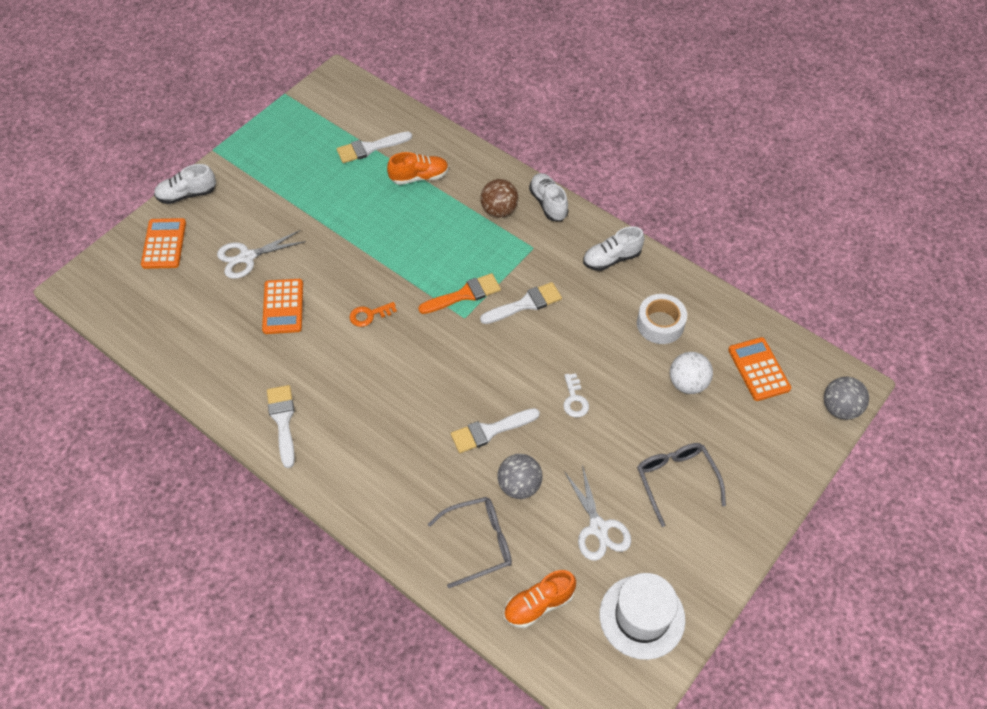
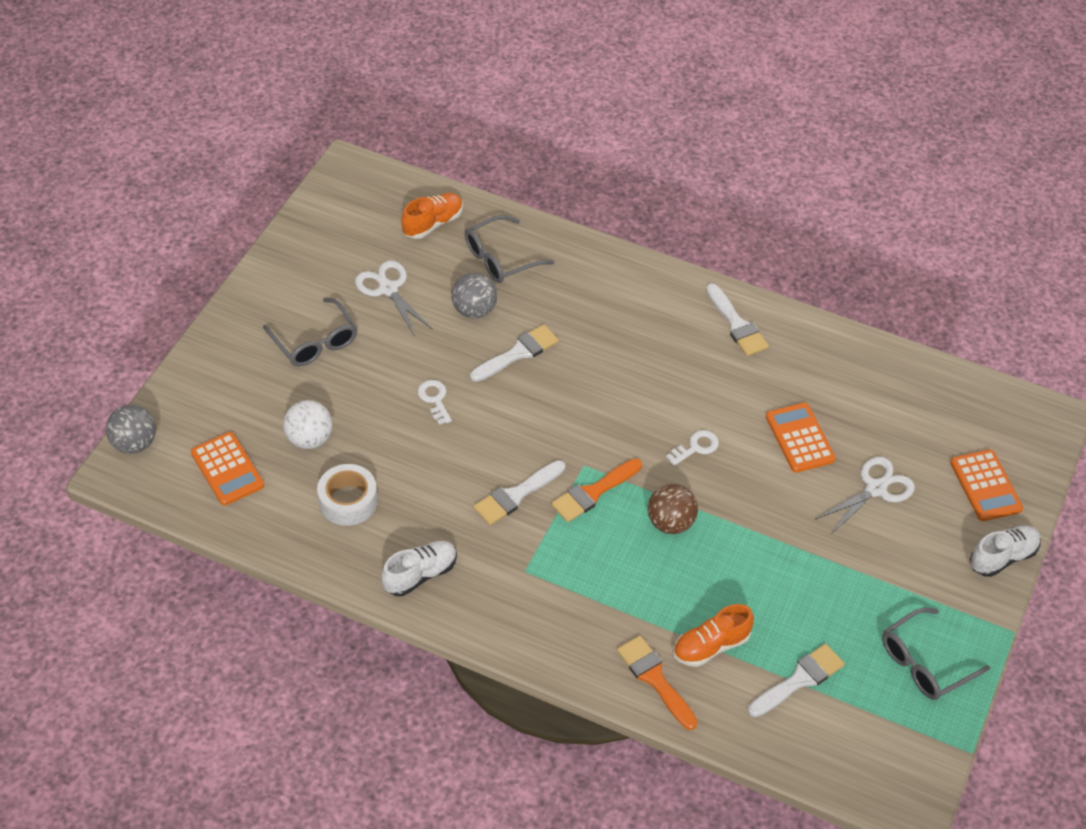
camera: 165 degrees right, 5 degrees down
(283, 143) = (924, 663): none -> grey glasses
(369, 315) = (696, 447): orange key -> white key
(464, 165) = (655, 679): none -> orange brush
(499, 210) = (585, 616): brown ball -> brown ball (670, 523)
(548, 203) = (521, 640): white shoe -> none
(642, 617) = (337, 230): white hat -> none

